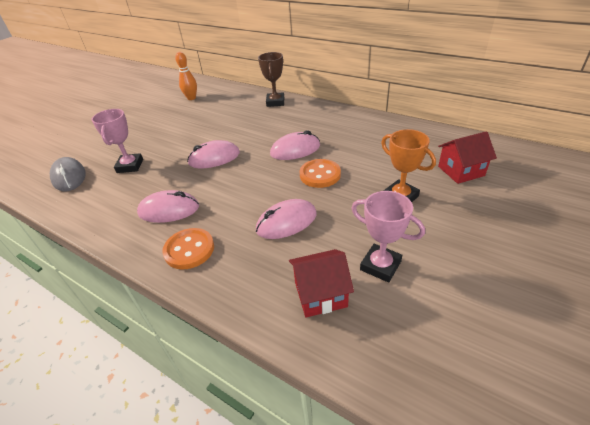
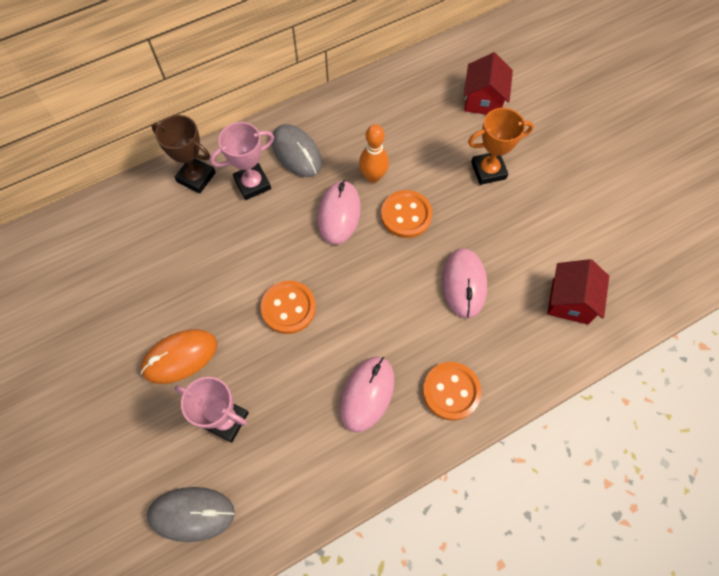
camera: 65 degrees left, 25 degrees up
(163, 138) = (180, 357): none -> orange mouse
(191, 98) = (73, 278): orange bowling pin -> orange bowling pin (373, 176)
(214, 158) = (288, 308): pink mouse -> orange button
(323, 121) = (296, 153): none -> grey mouse
(380, 266) = (563, 240): pink trophy -> pink trophy (252, 184)

